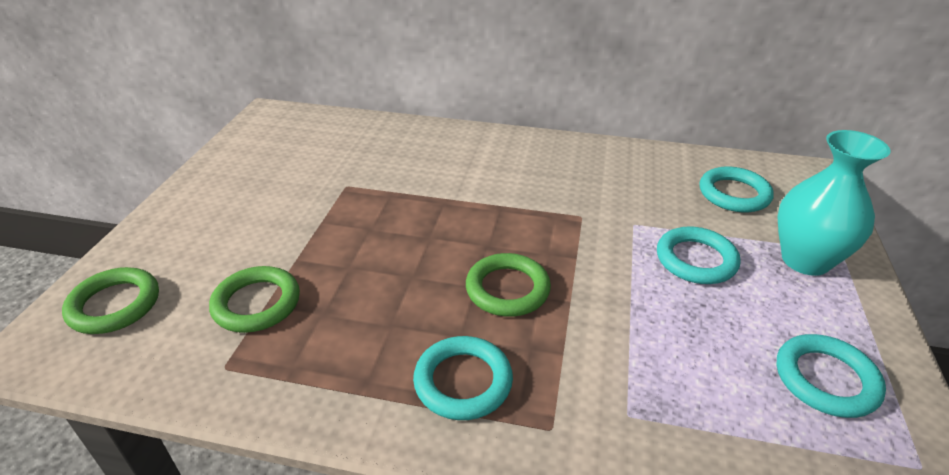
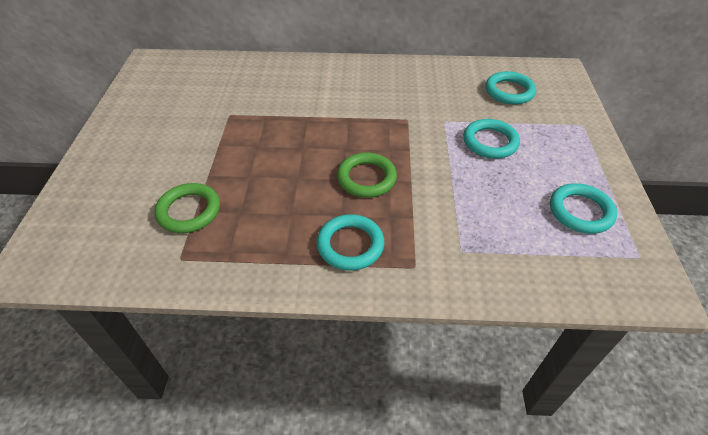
camera: 10 degrees left, 10 degrees up
(114, 305) = (80, 226): green ring -> none
(805, 260) = (561, 134): turquoise vase -> none

